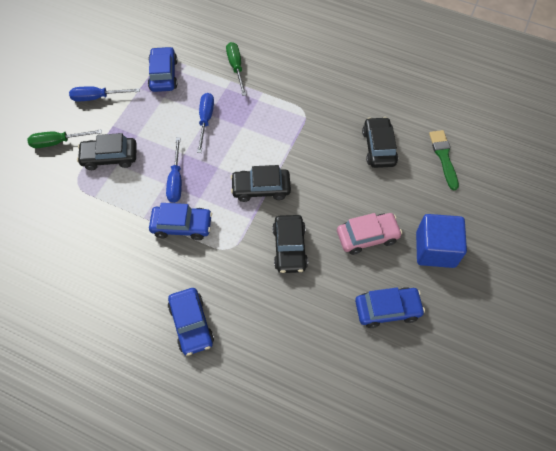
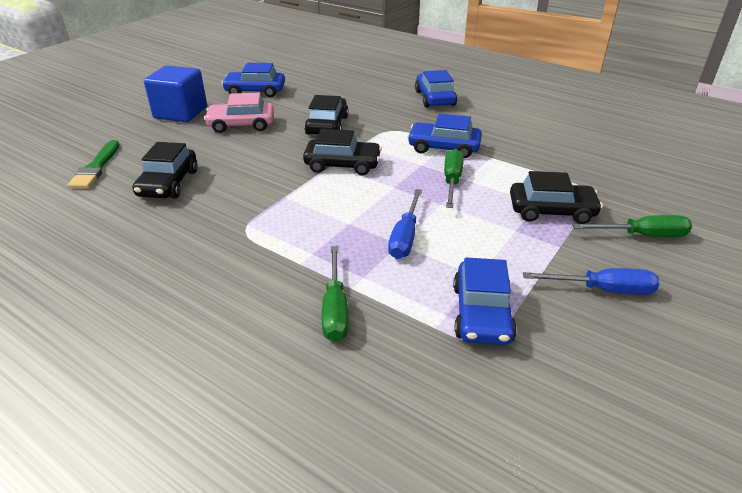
camera: 170 degrees left, 25 degrees down
(176, 180) = (452, 181): blue screwdriver -> green screwdriver

